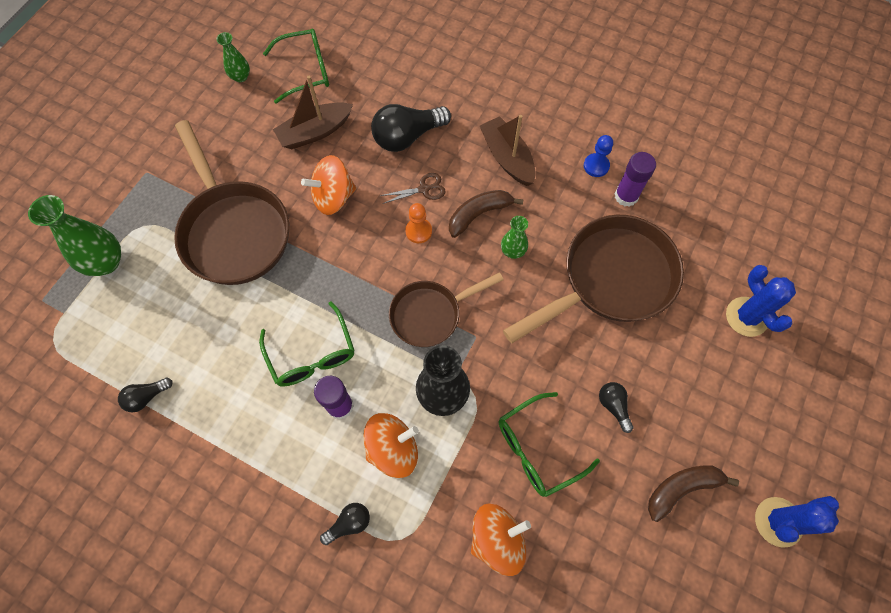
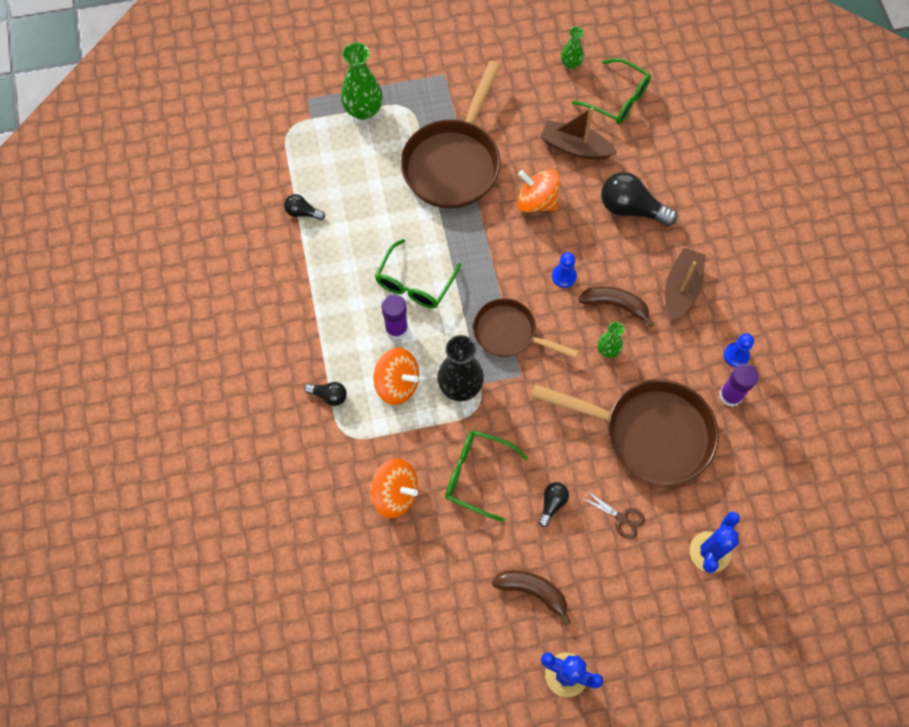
camera: 50 degrees right, 0 degrees up
(418, 231) = (564, 276): orange pawn -> blue pawn
(424, 189) = (599, 253): brown scissors -> brown scissors (621, 518)

